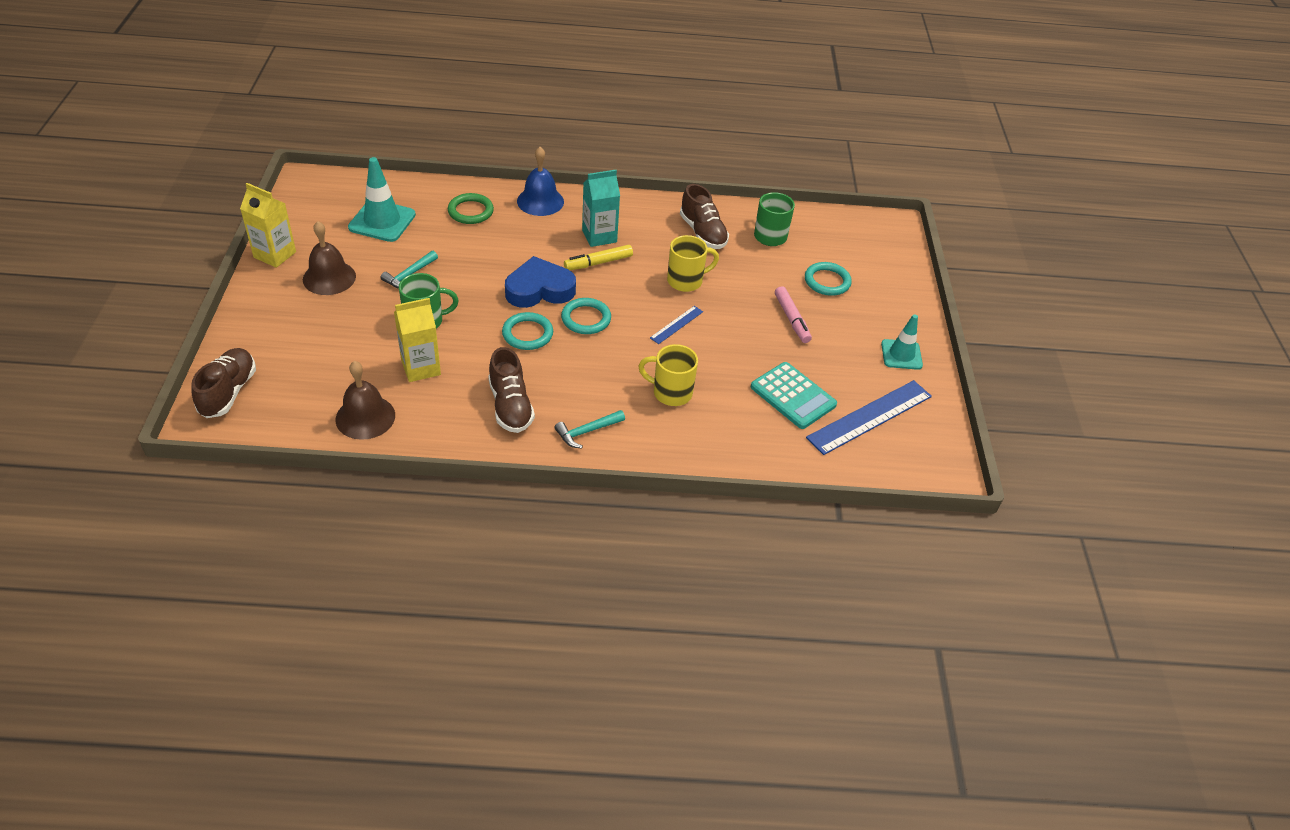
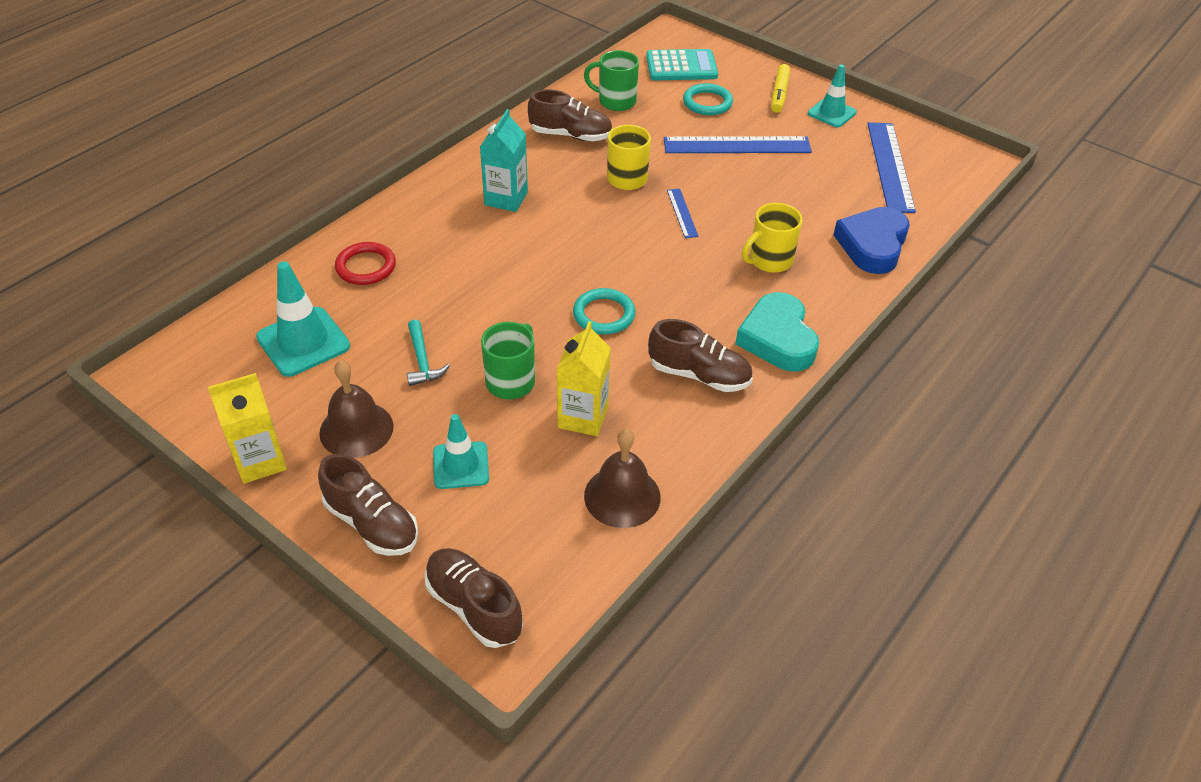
camera: 50 degrees left, 0 degrees up
(261, 321) = (372, 523): none -> brown shoe
(334, 334) = (461, 465): none -> turquoise traffic cone
(470, 211) = (366, 267): green ring -> red ring
(539, 289) = (545, 275): blue heart -> blue heart (872, 245)
(540, 201) = (407, 211): blue bell -> none
(586, 319) = (619, 265): turquoise ring -> none
(587, 432) = (777, 339): turquoise hammer -> turquoise heart
(598, 263) = (545, 218): yellow marker -> yellow marker (779, 94)
(791, 319) = (737, 145): pink marker -> blue ruler
(793, 396) = (832, 193): turquoise calculator -> turquoise calculator (681, 66)

